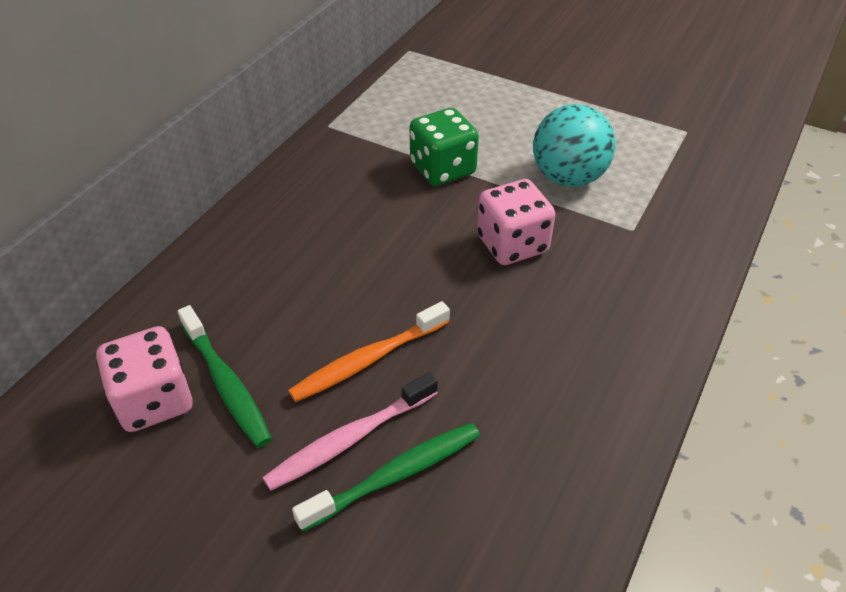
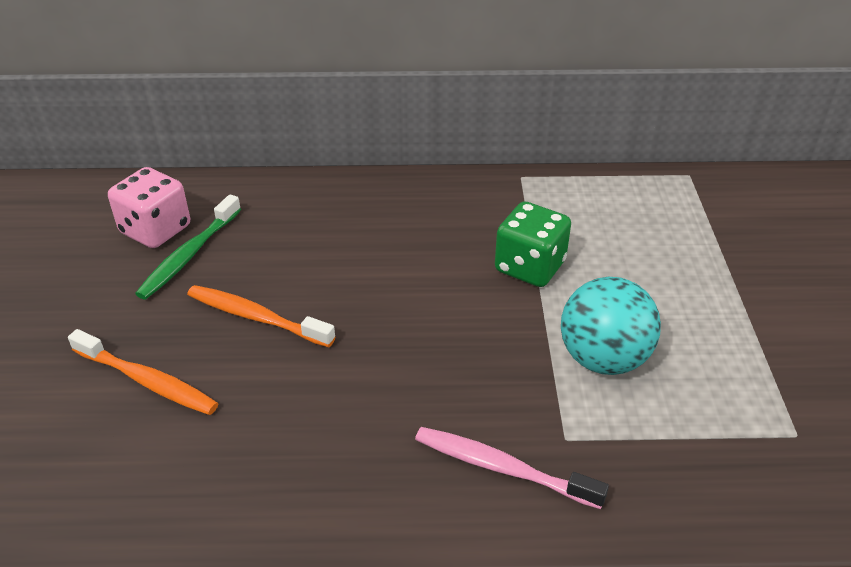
camera: 60 degrees right, 5 degrees down
(350, 439) = (170, 341): pink toothbrush -> pink toothbrush (503, 468)
(394, 475) = (147, 381): green toothbrush -> orange toothbrush
(512, 244) = (464, 353): pink dice -> none

